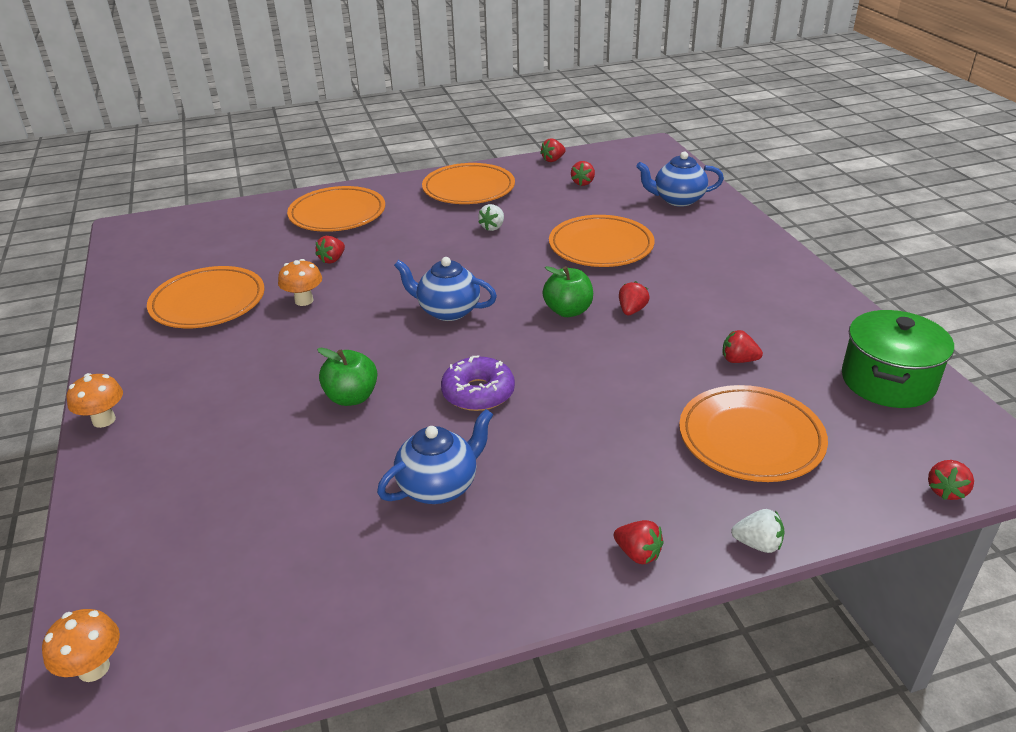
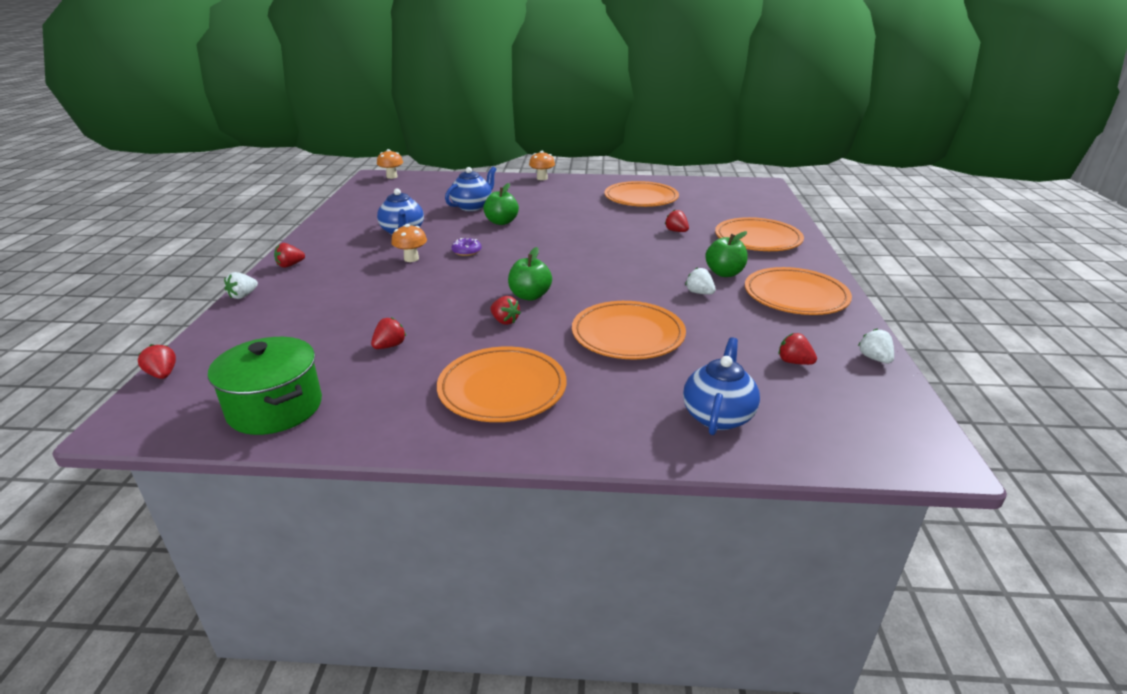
camera: 110 degrees right, 5 degrees down
(304, 300) = (622, 219): orange mushroom -> orange mushroom (411, 259)
(439, 221) = (724, 273): none -> green apple
(447, 311) = (570, 256): blue teapot -> blue teapot (472, 206)
(478, 393) = (466, 251): purple donut -> purple donut, size x0.60
(553, 160) = (874, 358): red strawberry -> white strawberry
(750, 438) = (311, 321): orange plate -> orange plate (502, 389)

